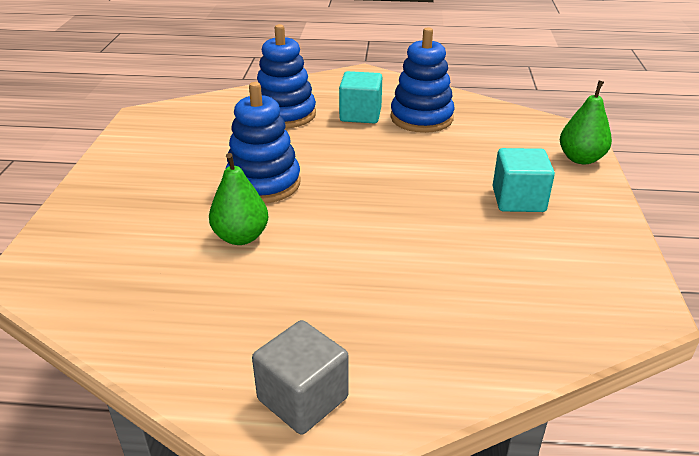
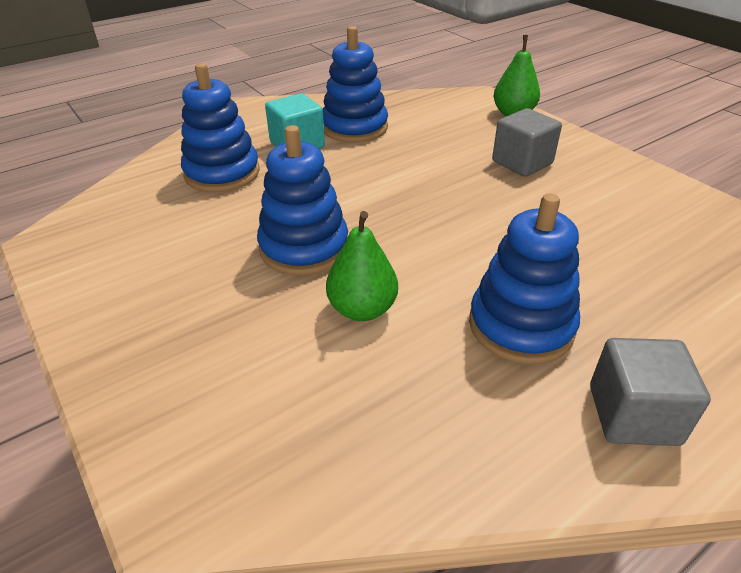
camera: 40 degrees left, 5 degrees up
(321, 303) = (521, 326): none -> blue stacking toy
(518, 200) = (522, 162): turquoise cube -> grey cube

